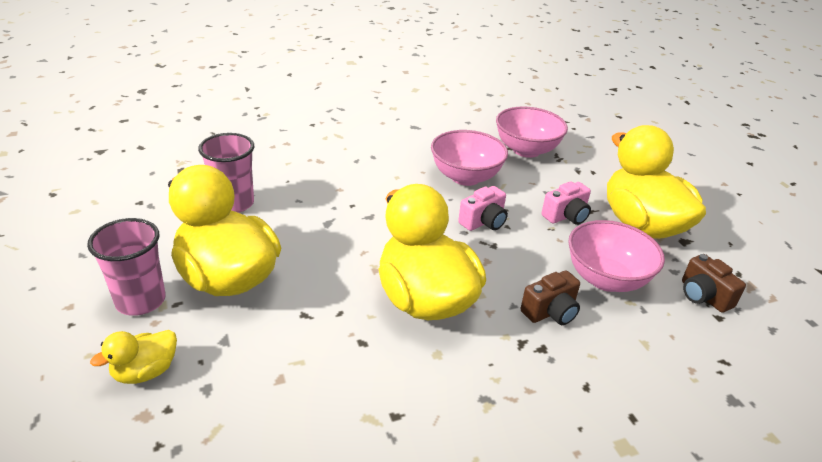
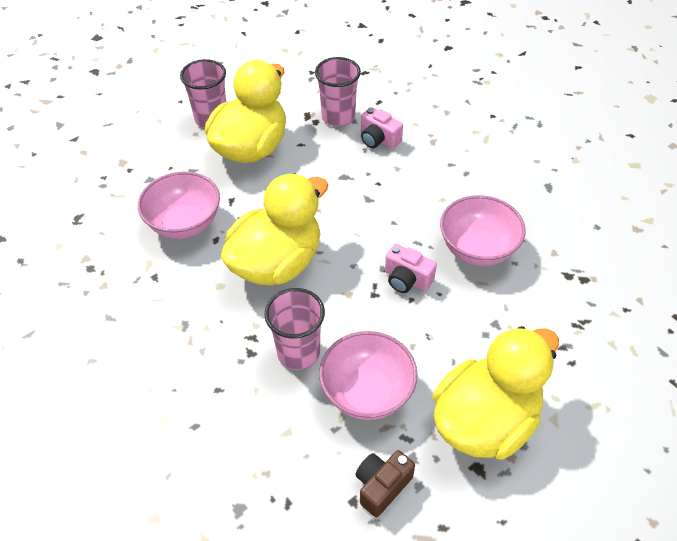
camera: 75 degrees right, 15 degrees up
(145, 372) = (154, 148): yellow duck -> none
(526, 150) = (573, 290): pink bowl -> pink bowl (185, 224)
(550, 312) = (298, 352): brown camera -> pink cup
(566, 216) = (458, 346): pink camera -> pink camera (378, 140)

